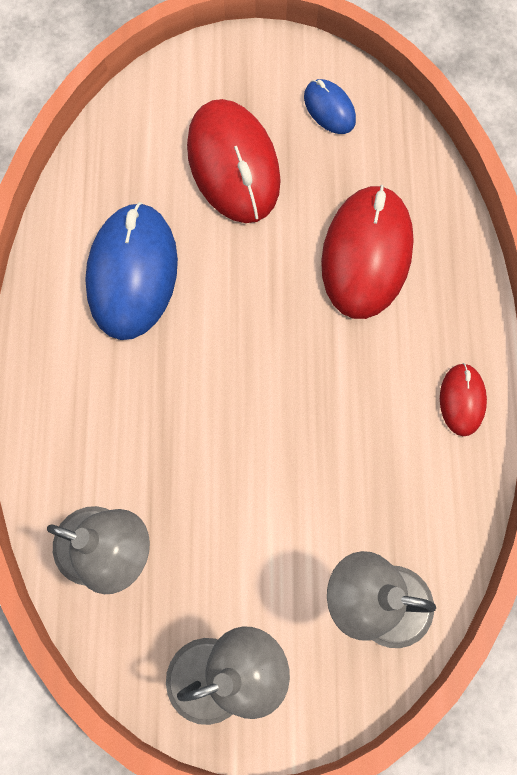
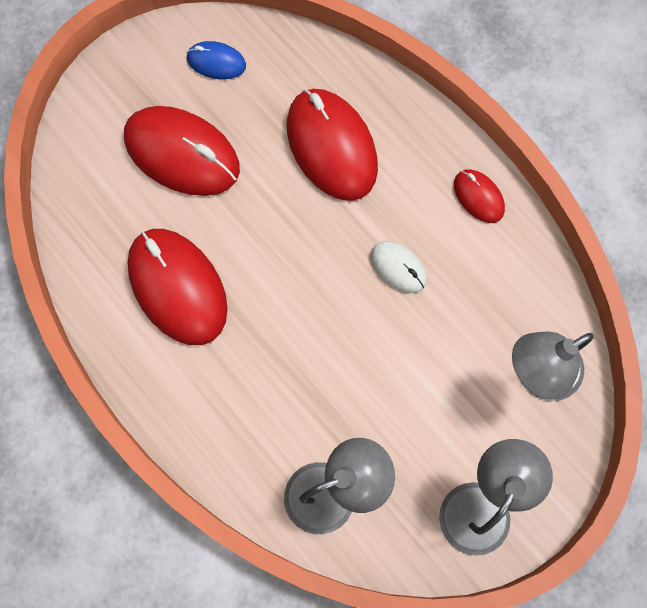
camera: 40 degrees left, 0 degrees up
(132, 273) = (177, 288): blue mouse -> red mouse
(333, 405) = (398, 268): none -> white mouse

